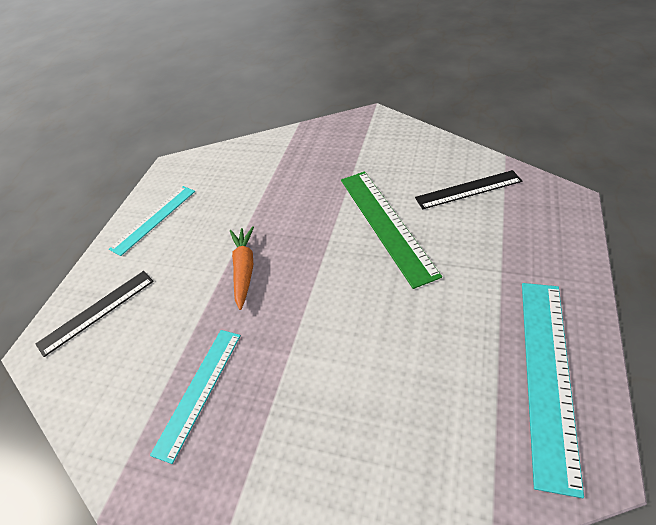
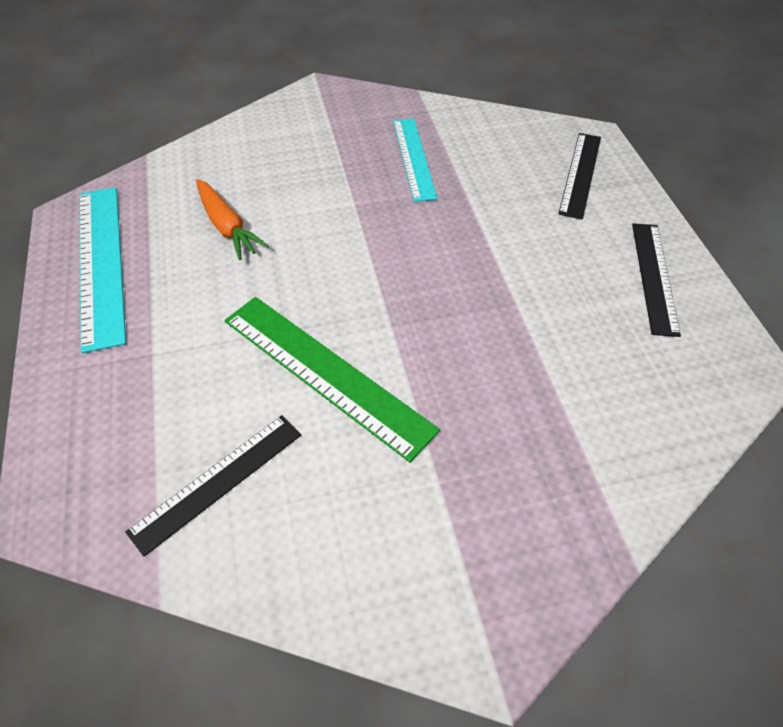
camera: 145 degrees right, 5 degrees up
(154, 219) = (654, 277): turquoise ruler -> black ruler
(244, 269) = (468, 257): orange carrot -> orange carrot (227, 226)

